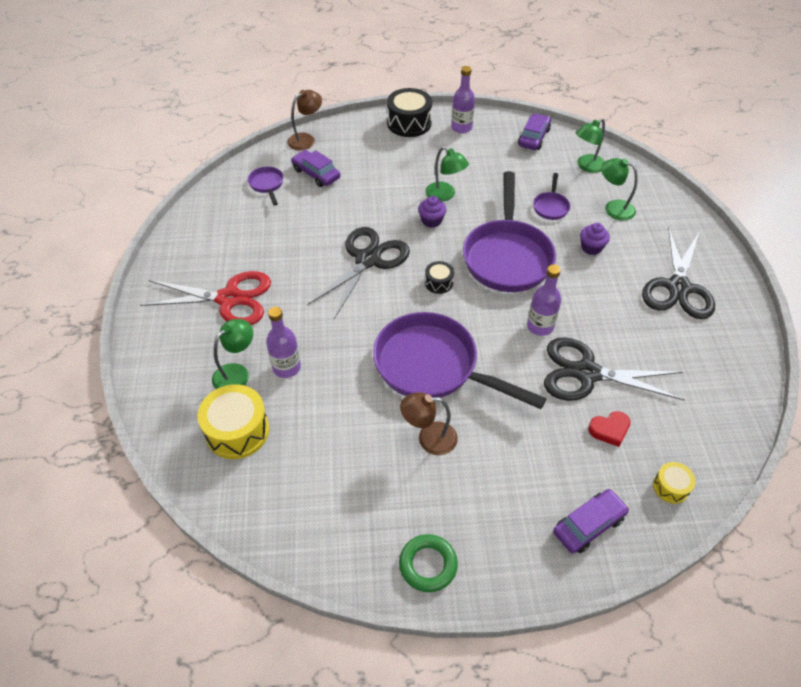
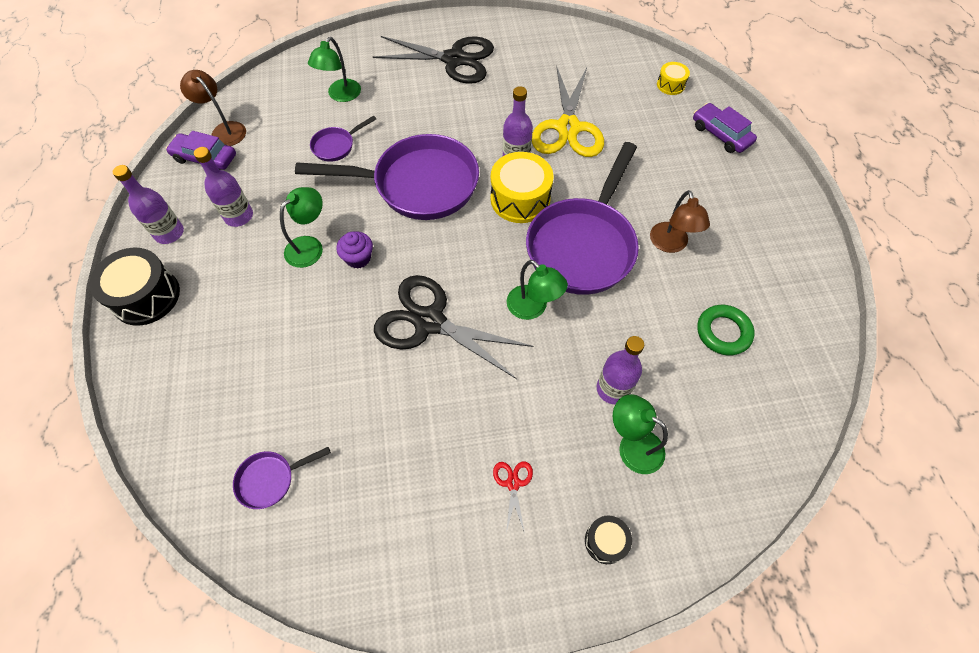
camera: 95 degrees left, 10 degrees up
(229, 299) = (513, 483): red scissors -> red scissors, size x0.41
(237, 431) = (711, 427): yellow drum -> yellow drum (520, 199)
(306, 139) = (160, 438): brown lamp -> brown lamp (224, 130)
(316, 174) = (250, 409): purple car -> none
(428, 565) = (795, 239): green ring -> green ring (723, 332)
(439, 283) = (463, 246): black drum -> black drum (605, 541)
(475, 158) = (239, 216): none -> purple bottle
(551, 206) = (336, 146): purple pan -> purple pan turned 135 degrees clockwise
(586, 166) = (268, 113): green lamp -> green lamp (533, 308)
(586, 373) = (568, 128): black scissors -> yellow scissors
(591, 248) = (402, 116): purple cupcake -> none
(609, 430) = (626, 116): red heart -> none

